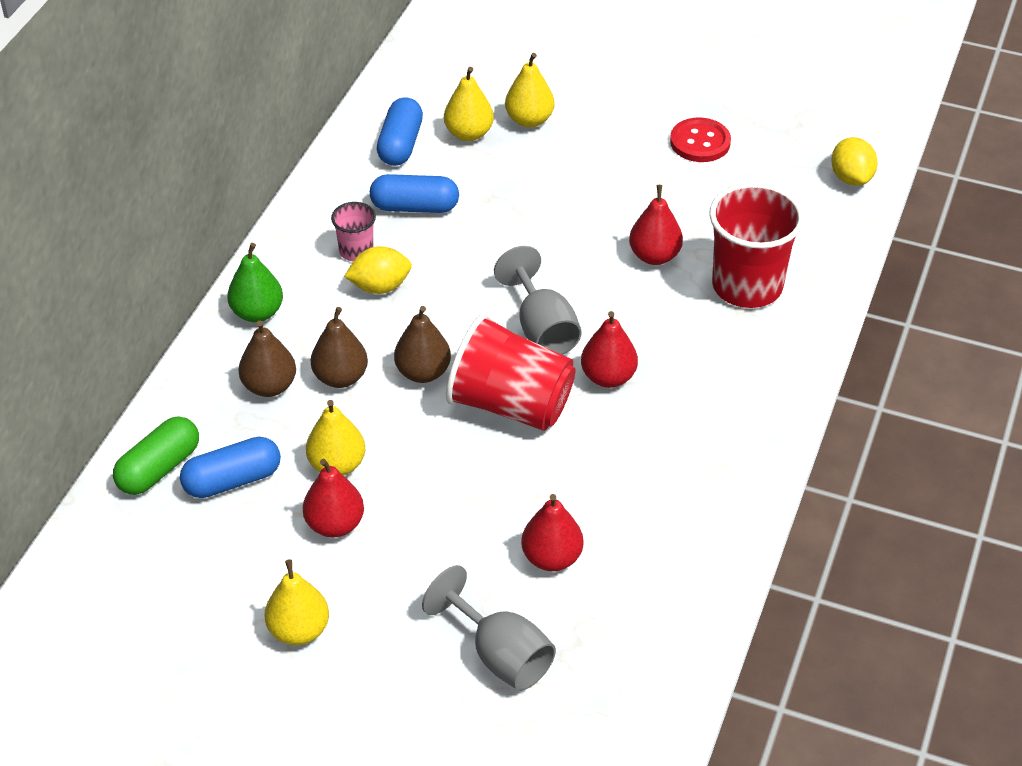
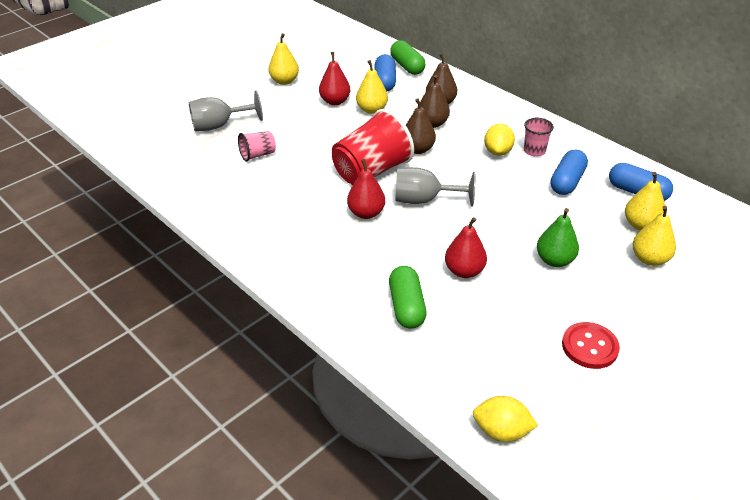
camera: 115 degrees right, 5 degrees down
(257, 313) = (499, 110): green pear -> green pear (554, 260)
(551, 558) = (258, 155): red pear -> pink cup
(747, 286) = (406, 307): red cup -> green capsule

